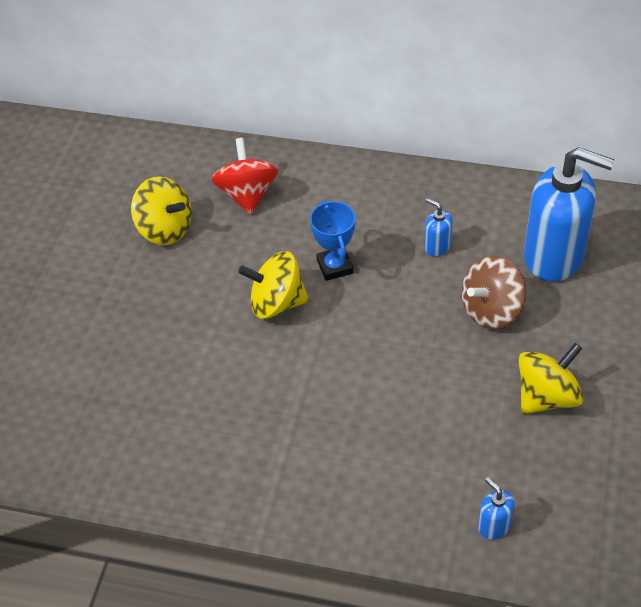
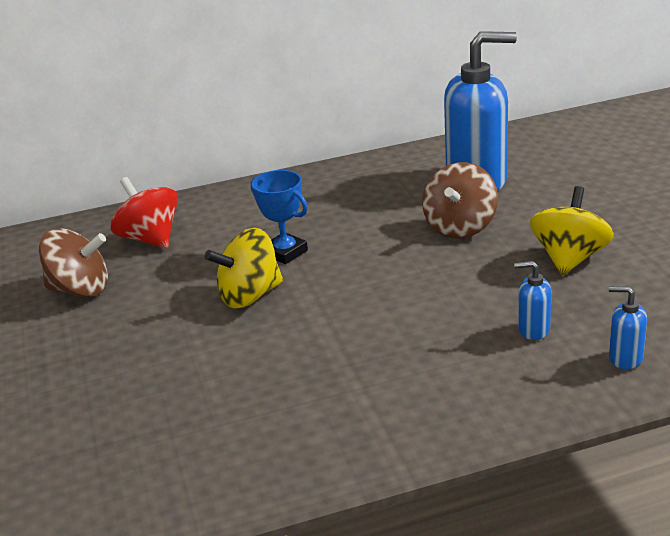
camera: 30 degrees left, 20 degrees down
(165, 229) = (80, 289): yellow spinning top -> brown spinning top
(437, 246) = (369, 208): blue soap dispenser -> blue soap dispenser (533, 330)

